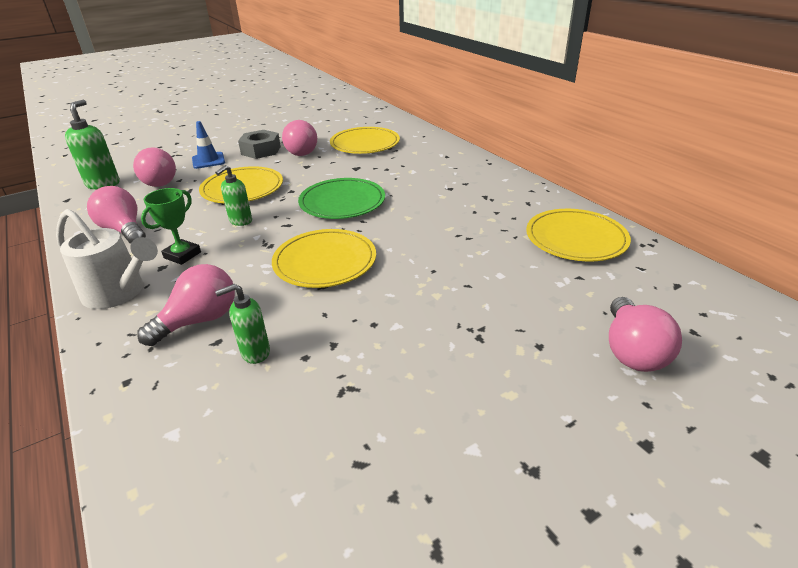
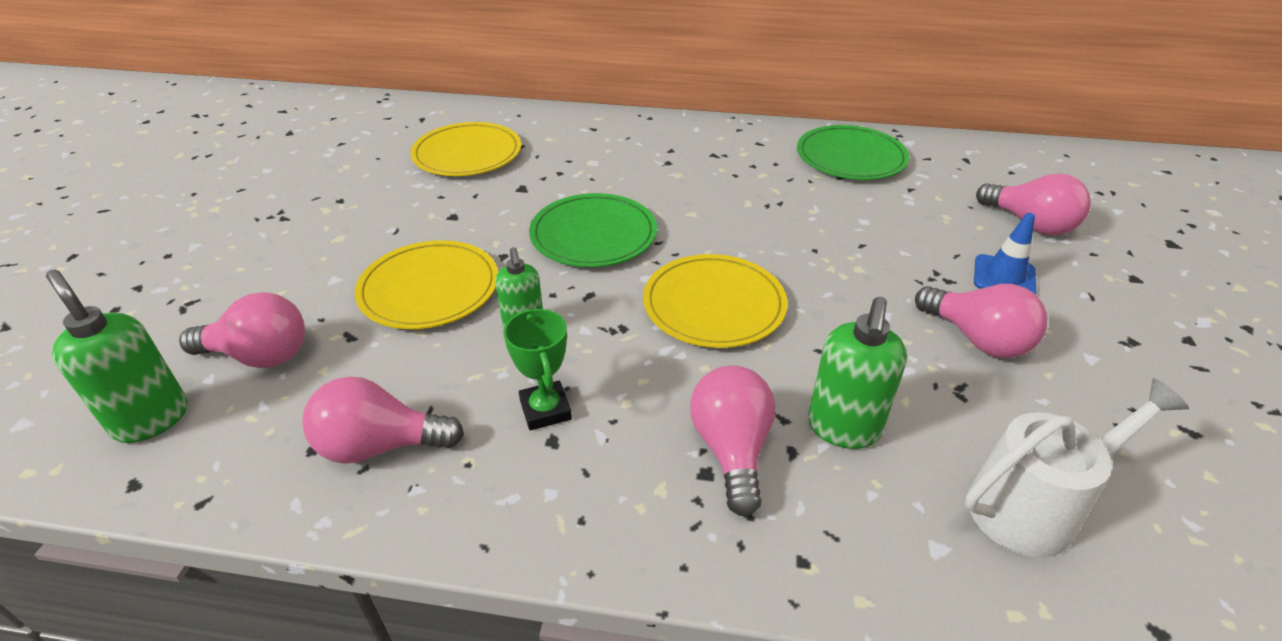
camera: 50 degrees left, 5 degrees up
(119, 293) = (573, 506): white watering can -> white watering can (1033, 506)
(208, 160) = (276, 282): blue traffic cone -> blue traffic cone (1004, 277)
(255, 352) = (843, 428): green soap dispenser -> green soap dispenser, size x1.53
(261, 150) = (333, 228): grey nut -> none
(304, 151) = (404, 199): pink light bulb -> pink light bulb (977, 339)
(576, 238) = (851, 157): yellow plate -> green plate

